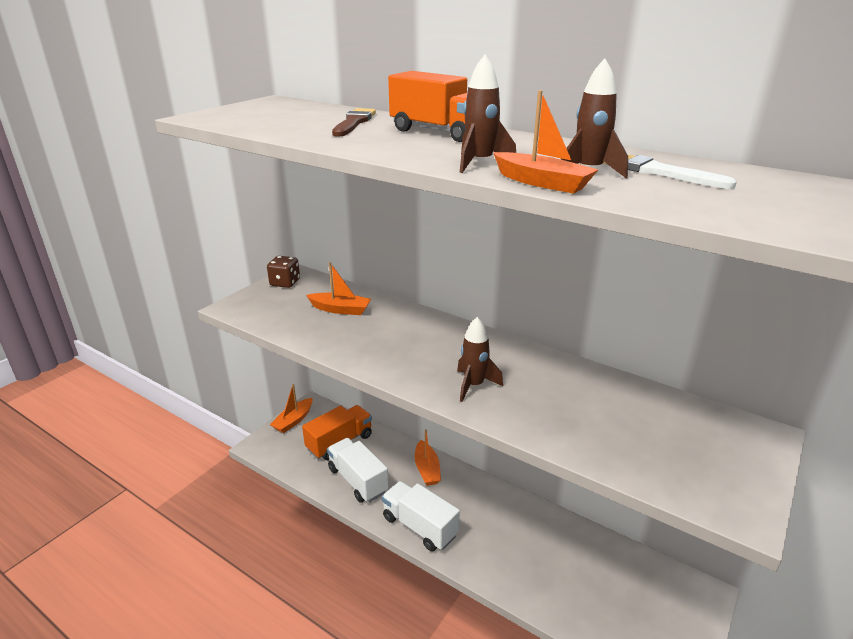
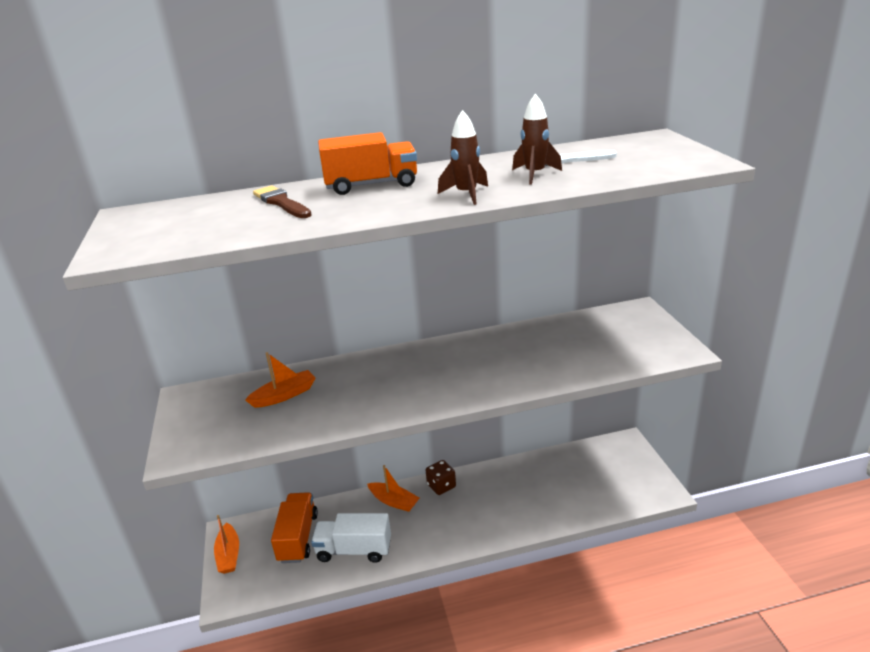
camera: 45 degrees left, 0 degrees up
(285, 283) = (188, 407): brown dice -> brown dice (441, 486)
(419, 526) = (441, 540): white truck -> none
(474, 385) = (472, 380): brown rocket -> none
(542, 182) = (533, 191): orange boat -> none

